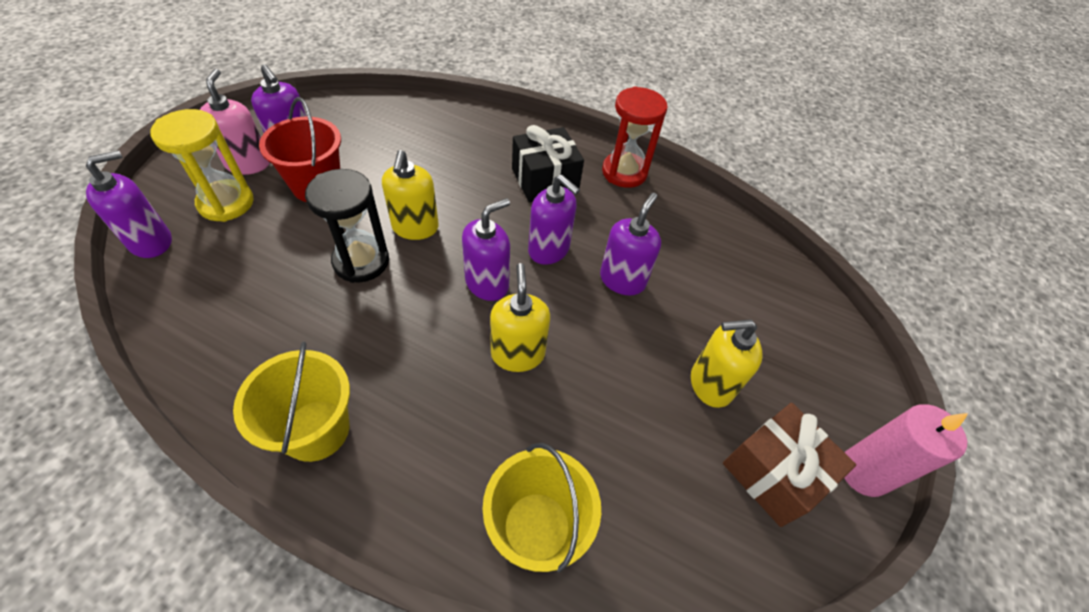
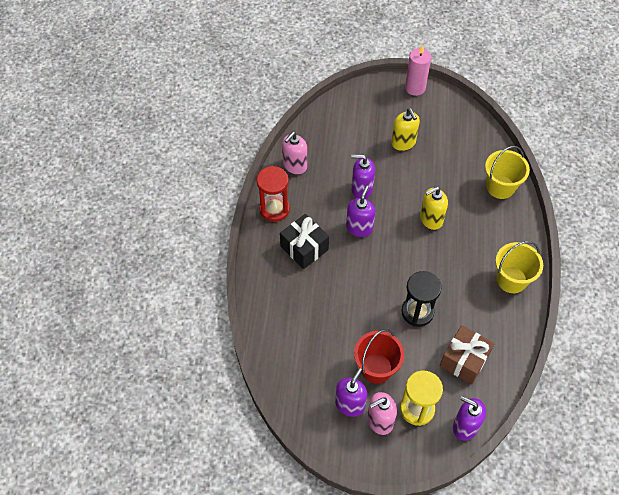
camera: 105 degrees left, 5 degrees up
(415, 227) = (379, 298): yellow soap dispenser -> none
(487, 283) = (398, 247): purple soap dispenser -> none
(697, 216) = (295, 165): none -> pink soap dispenser
(773, 473) = (433, 116): brown gift -> brown gift (464, 360)

